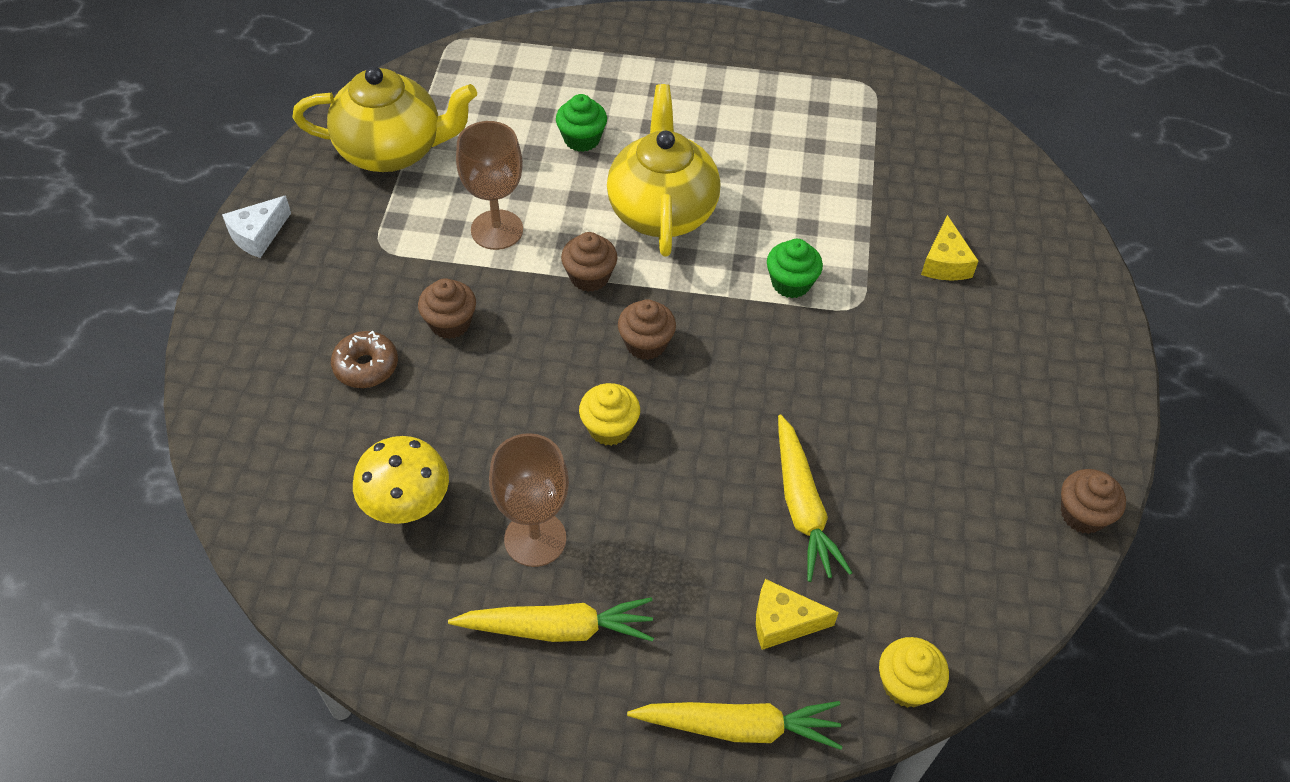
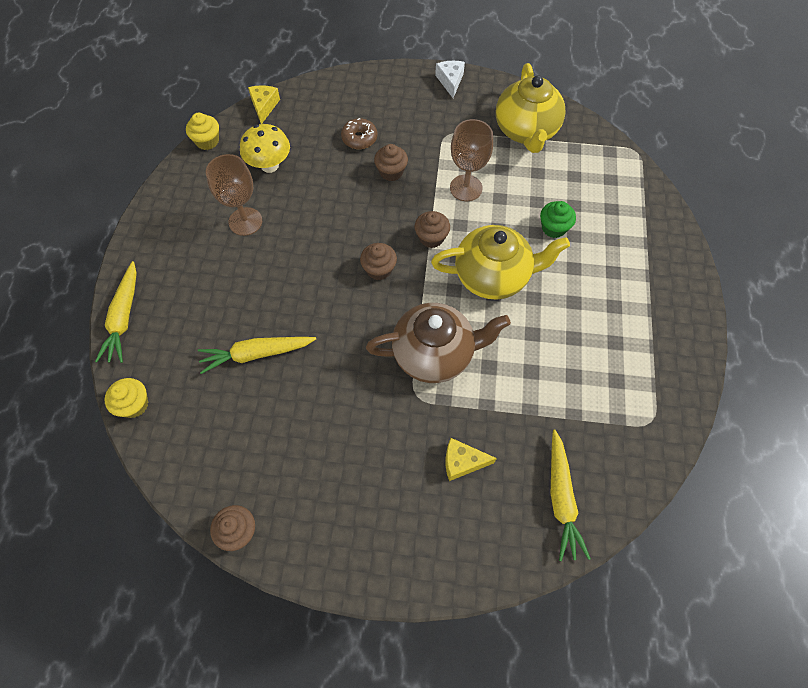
camera: 90 degrees right, 10 degrees up
(258, 235) = (450, 81): white cheese -> white cheese turned 45 degrees clockwise
(557, 629) = (191, 234): yellow carrot -> yellow carrot (561, 498)
(609, 428) = (316, 252): yellow cupcake -> yellow cupcake (207, 141)
(783, 622) = (181, 341): yellow cheese -> yellow cheese (264, 106)
(791, 283) = (434, 354): green cupcake -> brown teapot

